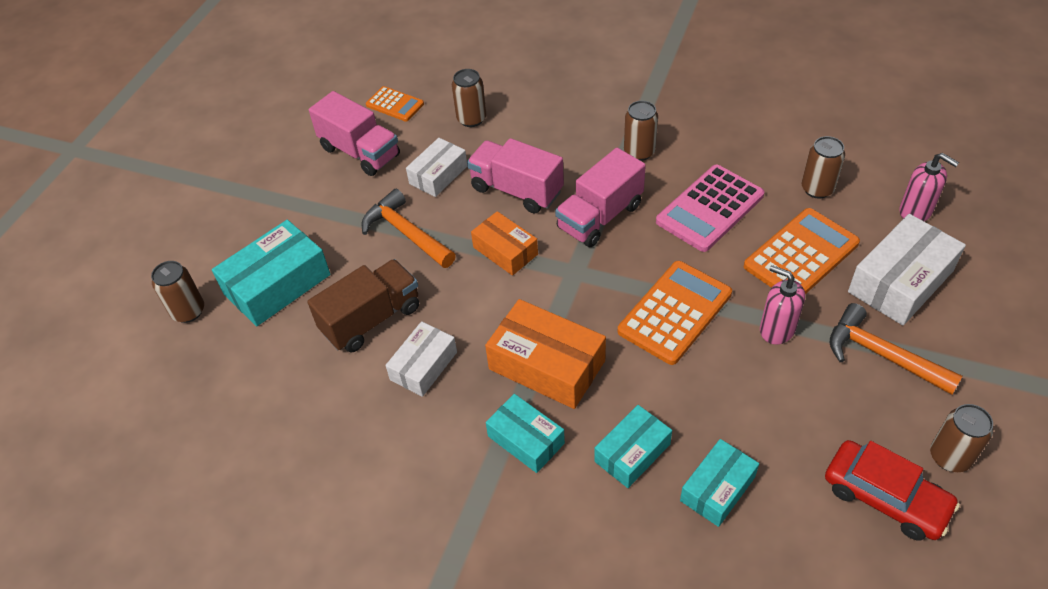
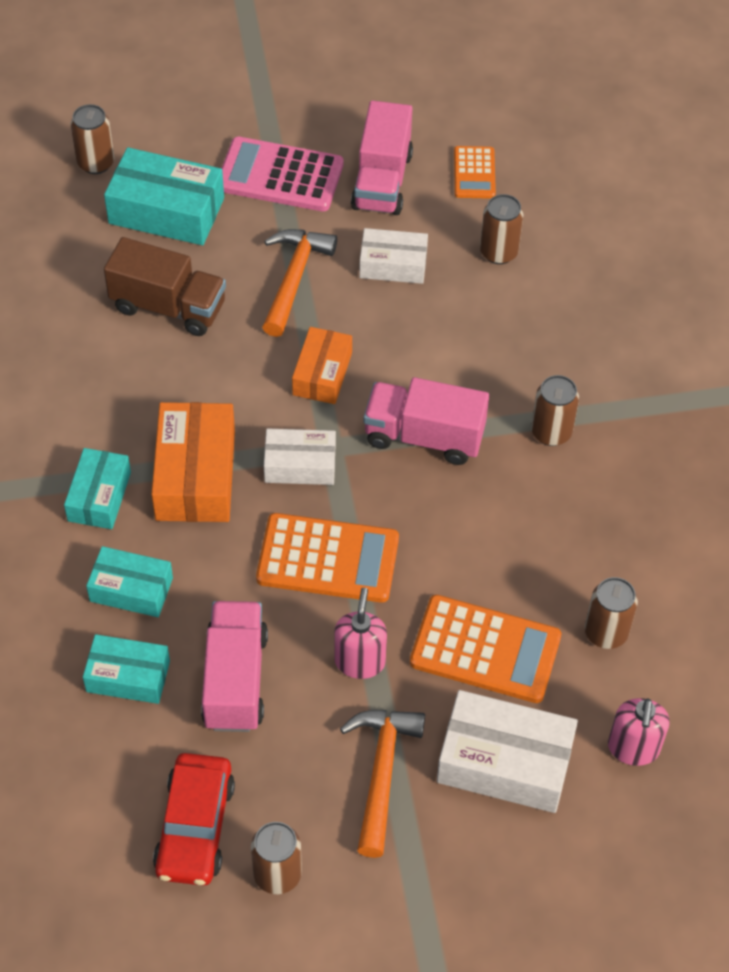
camera: 55 degrees right, 5 degrees up
(424, 366) = (138, 376): white box -> white box (300, 465)
(516, 190) = (415, 344): pink truck -> pink truck (235, 680)
(710, 208) = (503, 535): pink calculator -> pink calculator (280, 176)

